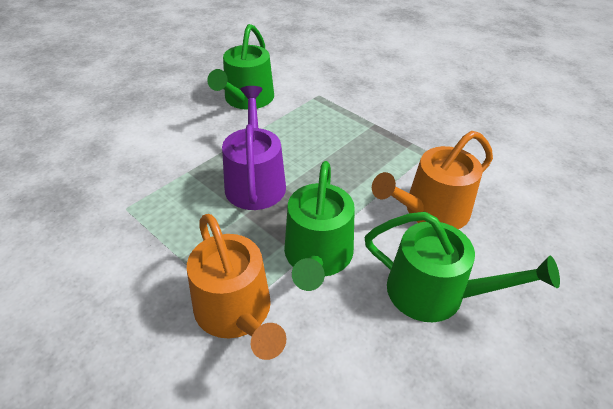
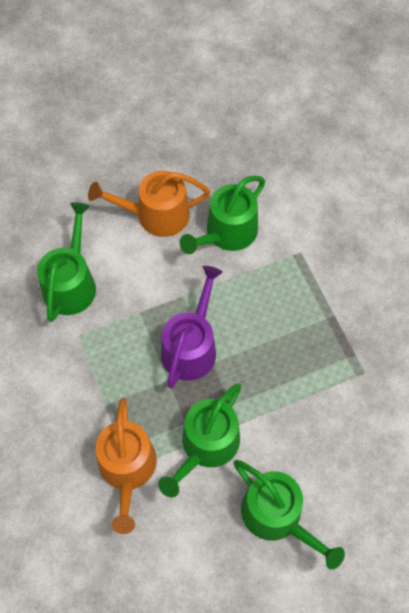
camera: 25 degrees right, 20 degrees up
(102, 170) = (71, 283): none -> green watering can
(431, 211) = (322, 440): orange watering can -> orange watering can (156, 215)

